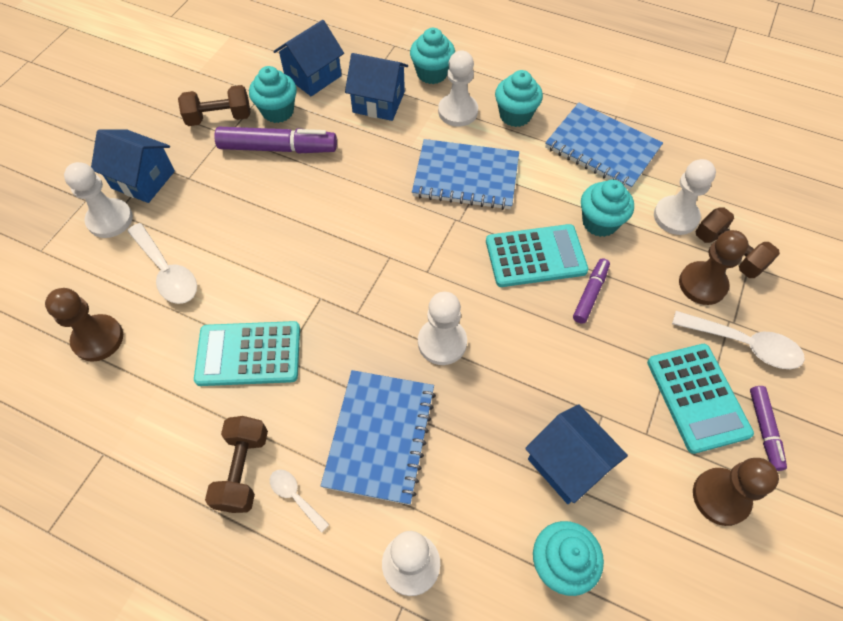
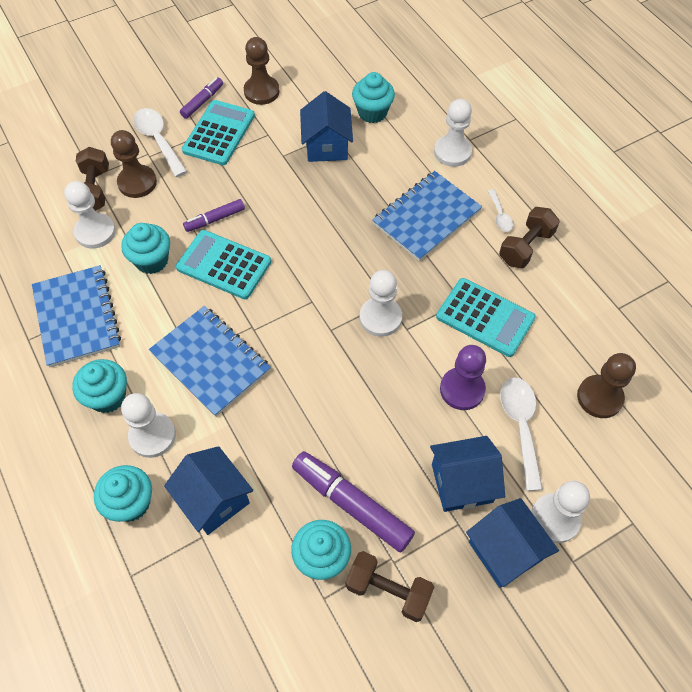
camera: 145 degrees left, 0 degrees up
(236, 273) = (462, 389): none -> purple pawn
(313, 76) = (252, 587): blue house -> blue house (462, 483)
(442, 342) = (343, 247): white pawn -> white pawn (380, 318)

